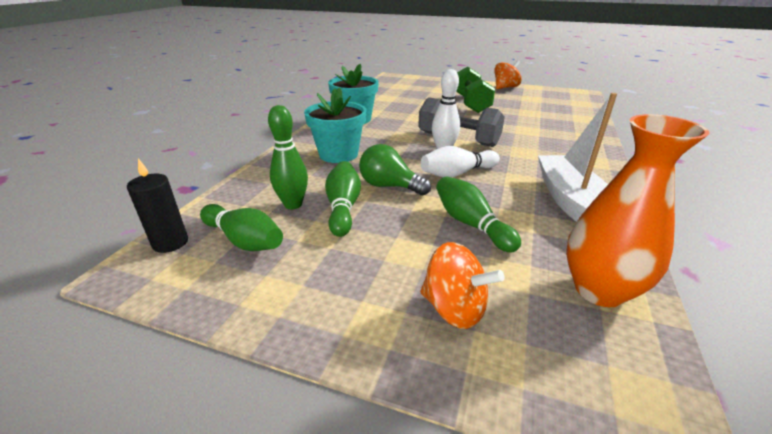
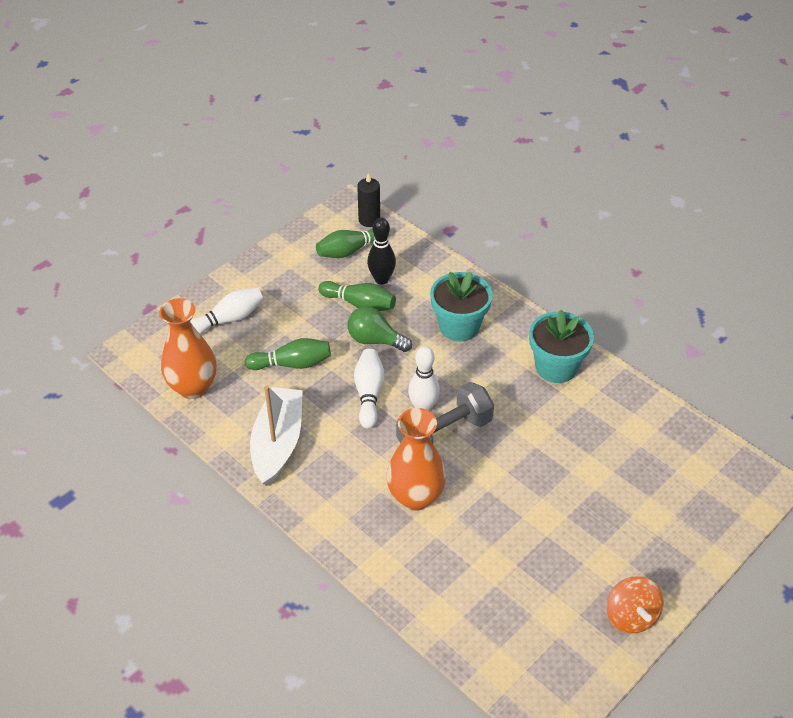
camera: 115 degrees right, 15 degrees up
(293, 204) = (381, 279): green bowling pin -> black bowling pin
(389, 186) = (375, 340): green light bulb -> green light bulb turned 120 degrees counterclockwise
(454, 308) = (228, 319): orange spinning top -> white bowling pin
(470, 103) = (565, 516): green dumbbell -> none
(523, 138) = (415, 497): none -> orange vase
(570, 201) = (278, 443): white boat -> white boat turned 105 degrees counterclockwise

